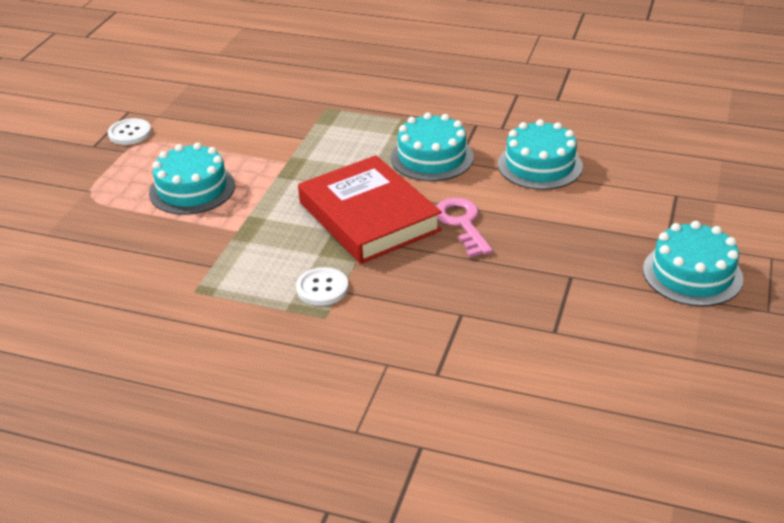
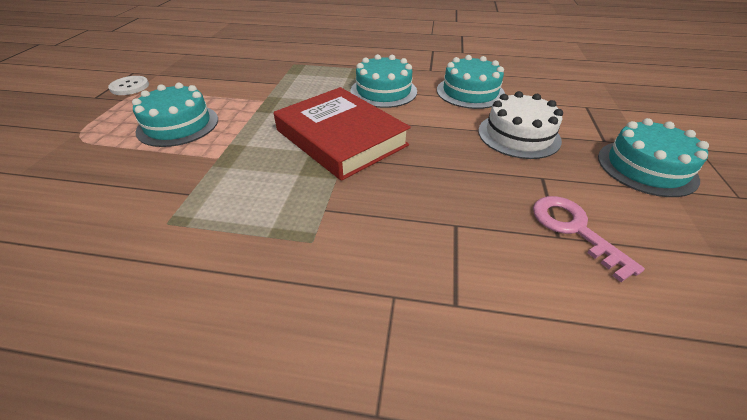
camera: 10 degrees left, 5 degrees up
(322, 288) = (306, 208): white button -> none
(462, 223) = (425, 138): pink key -> pink key (574, 229)
(570, 227) = (518, 135): none -> white cake

